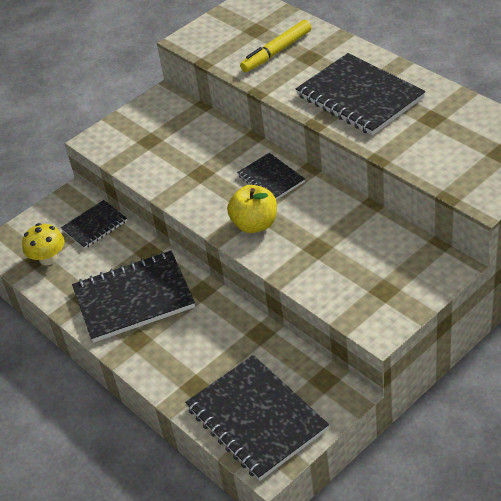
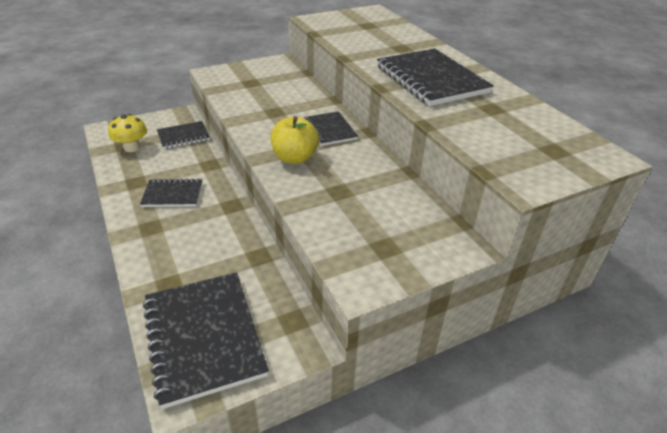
camera: 10 degrees right, 5 degrees down
(134, 298) = (173, 194): black notebook -> black notebook, size x0.55
(276, 52) = (377, 39): yellow marker -> none

